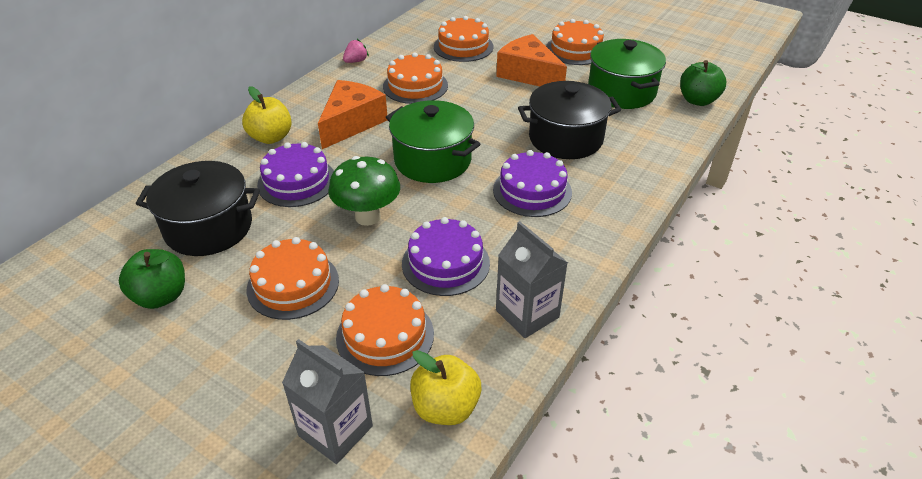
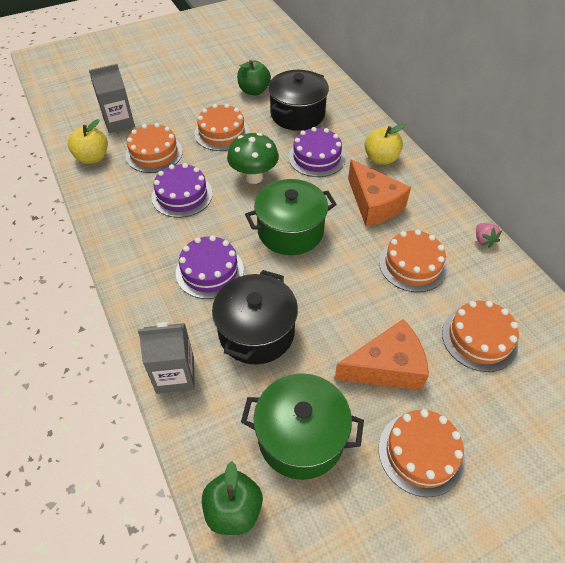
camera: 120 degrees right, 10 degrees up
(527, 314) = (111, 212): grey carton -> grey carton (175, 375)

